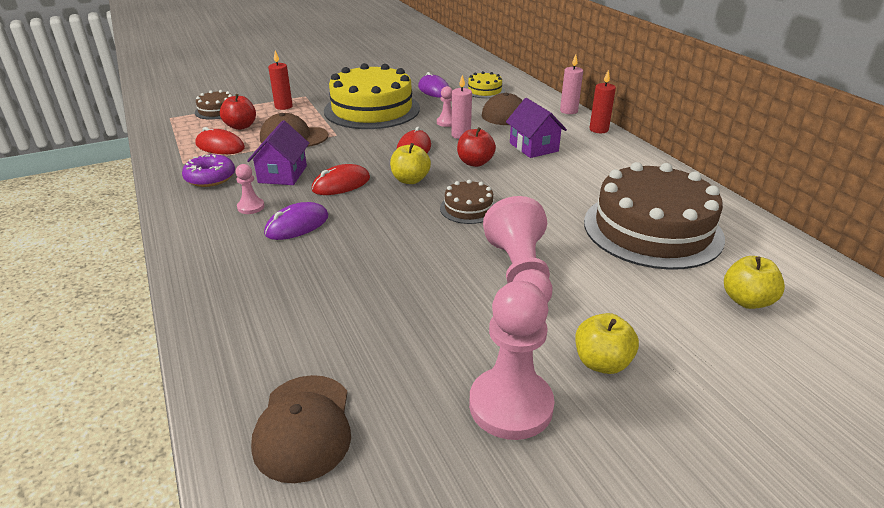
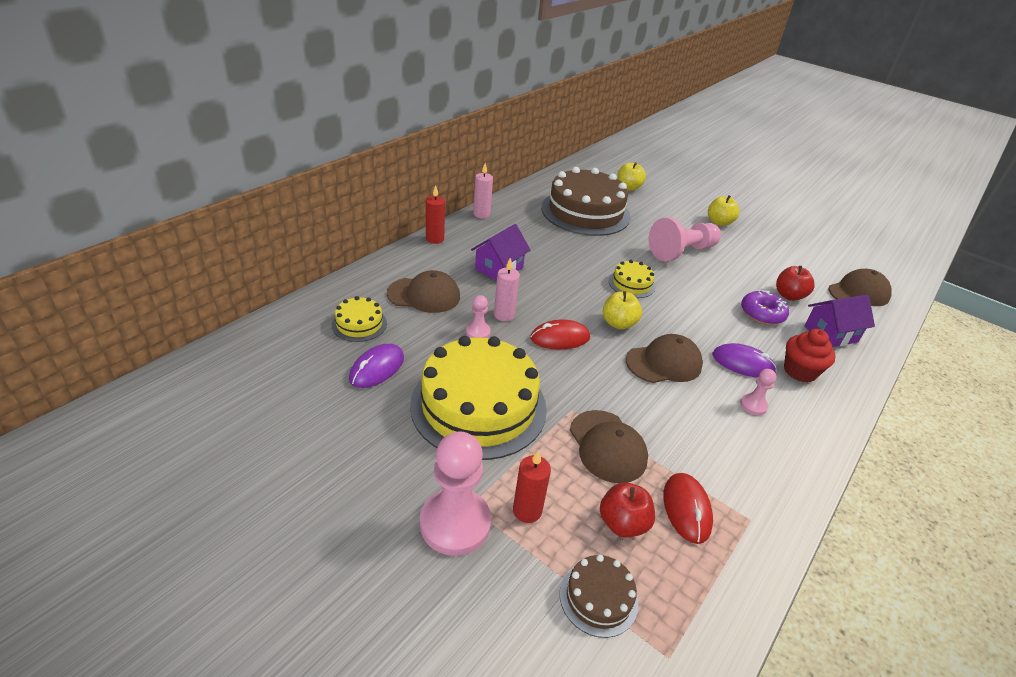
camera: 120 degrees left, 5 degrees up
(210, 178) = (748, 468): purple donut -> purple donut (762, 314)
(249, 256) = (799, 371): none -> red cupcake
(282, 174) = (687, 412): purple house -> purple house (830, 334)
(341, 184) = (664, 363): red mouse -> brown cap
(468, 208) = (631, 284): brown cake -> yellow cake
(475, 163) = (556, 295): red apple -> red apple (789, 296)
(510, 405) = (773, 242): pink pawn -> pink pawn (455, 523)
(568, 111) = (396, 258): pink candle -> pink candle (481, 214)

